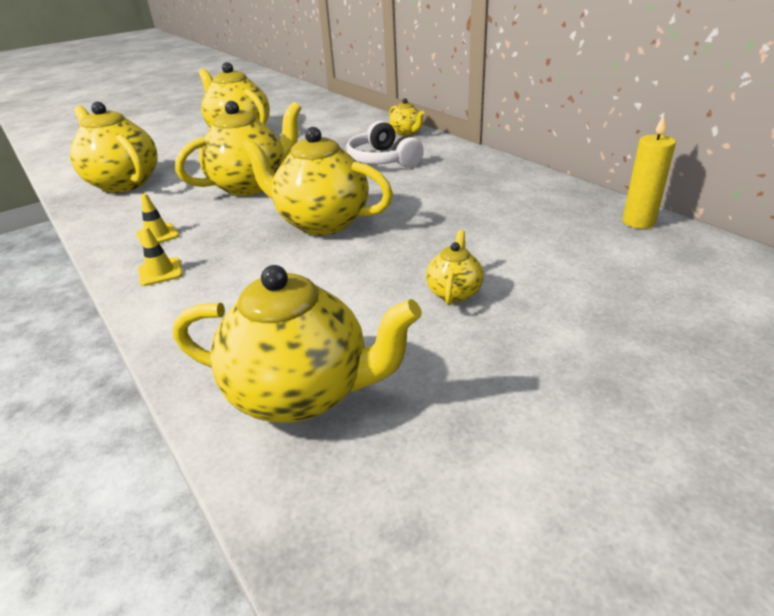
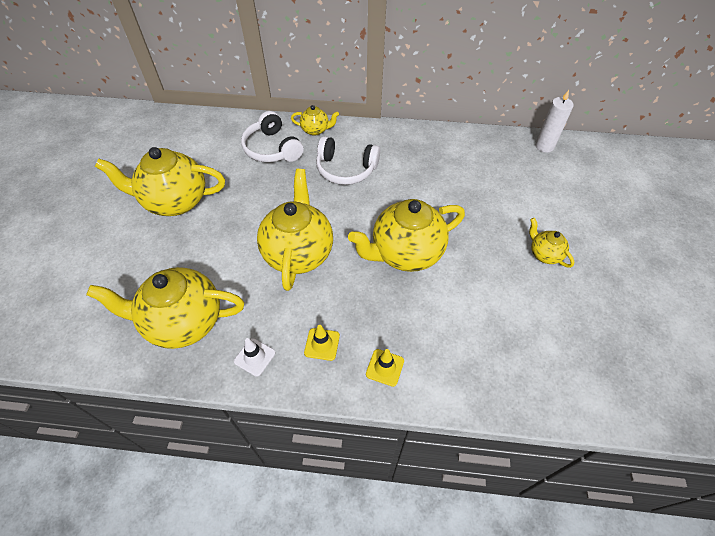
camera: 50 degrees left, 20 degrees up
(114, 218) = (254, 357): none -> white traffic cone
(302, 393) = (581, 366): yellow teapot -> none
(352, 131) = (272, 148): none -> white headphones
(638, 222) = (544, 146): yellow candle -> white candle

